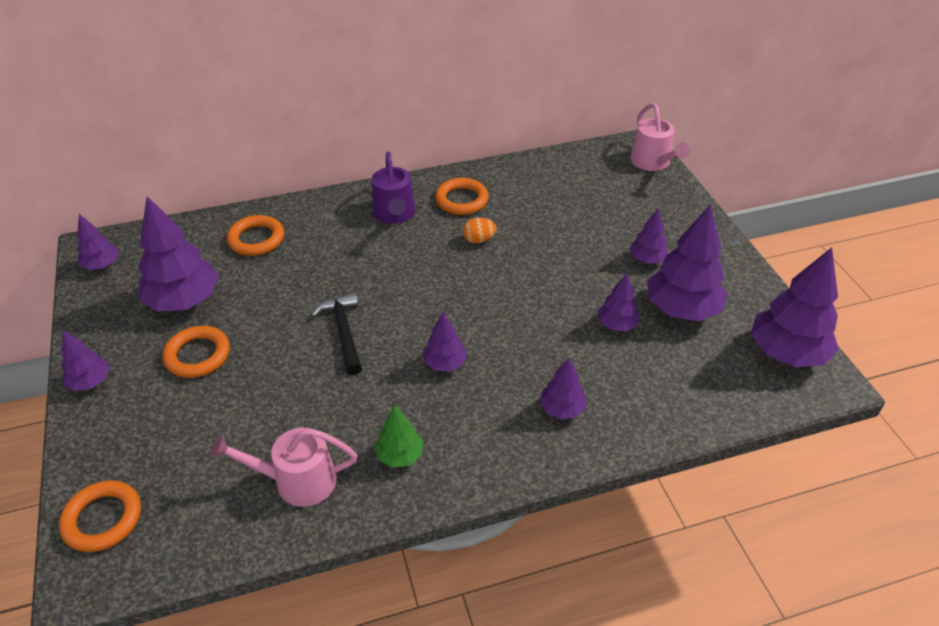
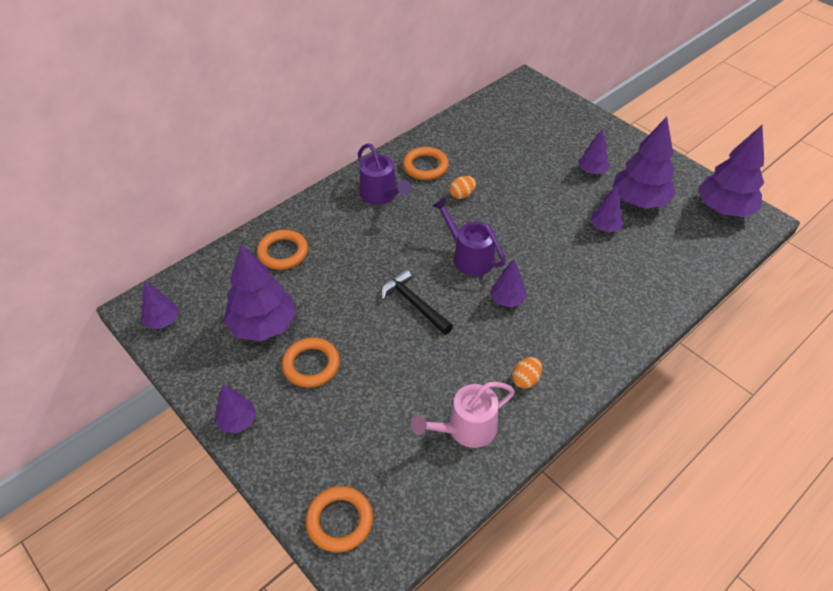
camera: 25 degrees left, 5 degrees up
(400, 455) = (525, 380): green tree -> orange egg
(438, 305) = (469, 257): none -> purple watering can
(562, 409) = (611, 302): purple tree -> none
(652, 162) = (544, 93): pink watering can -> none

